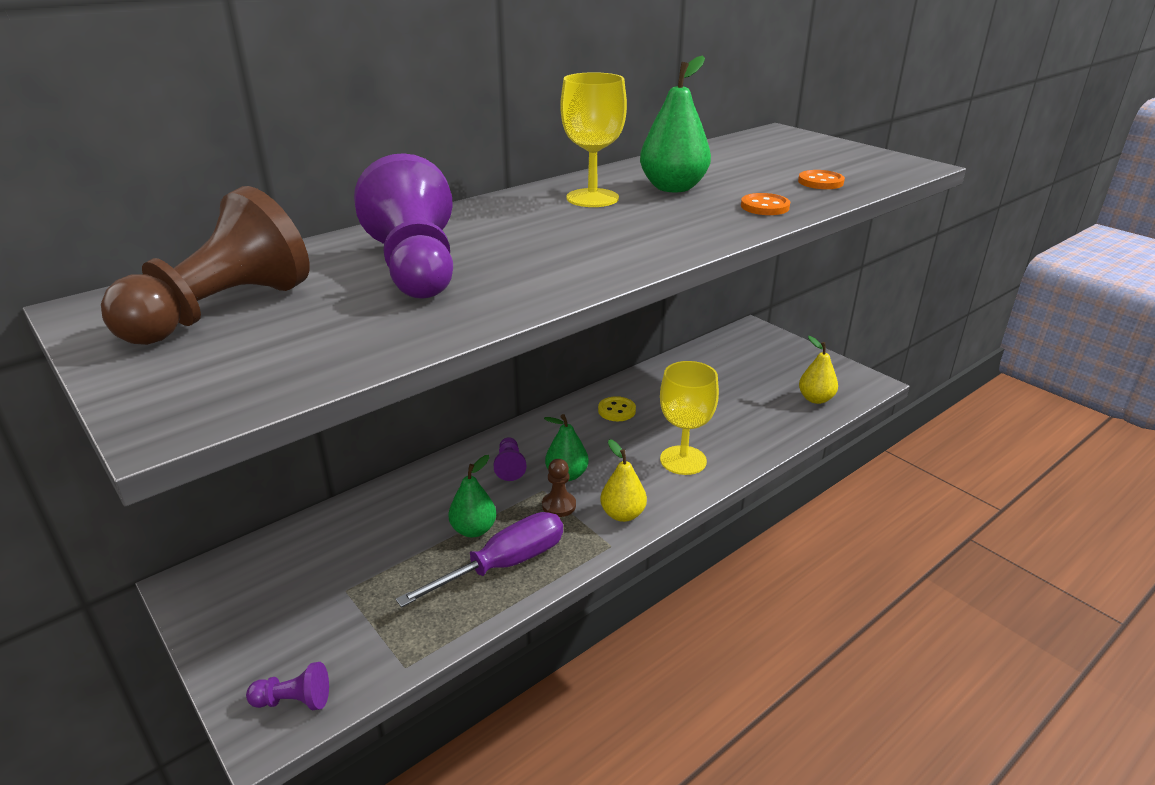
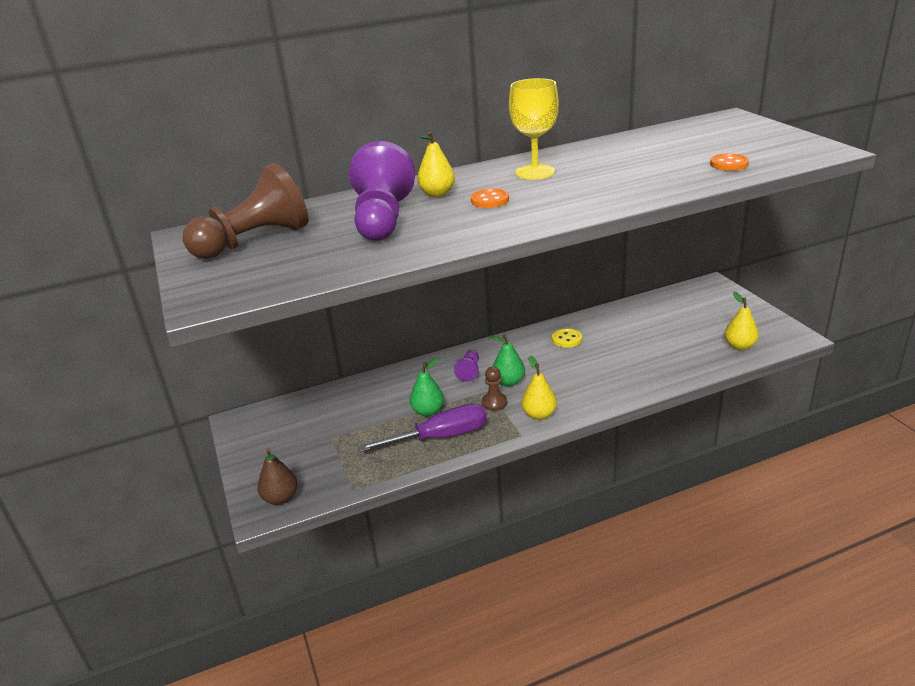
camera: 20 degrees right, 0 degrees up
(294, 701) = (281, 498): purple pawn -> brown pear
(476, 230) = (437, 194): none -> yellow pear
(673, 188) = (602, 165): green pear -> none
(683, 460) = (603, 382): yellow goblet -> none
(764, 207) = (664, 184): orange button -> orange button (490, 200)

